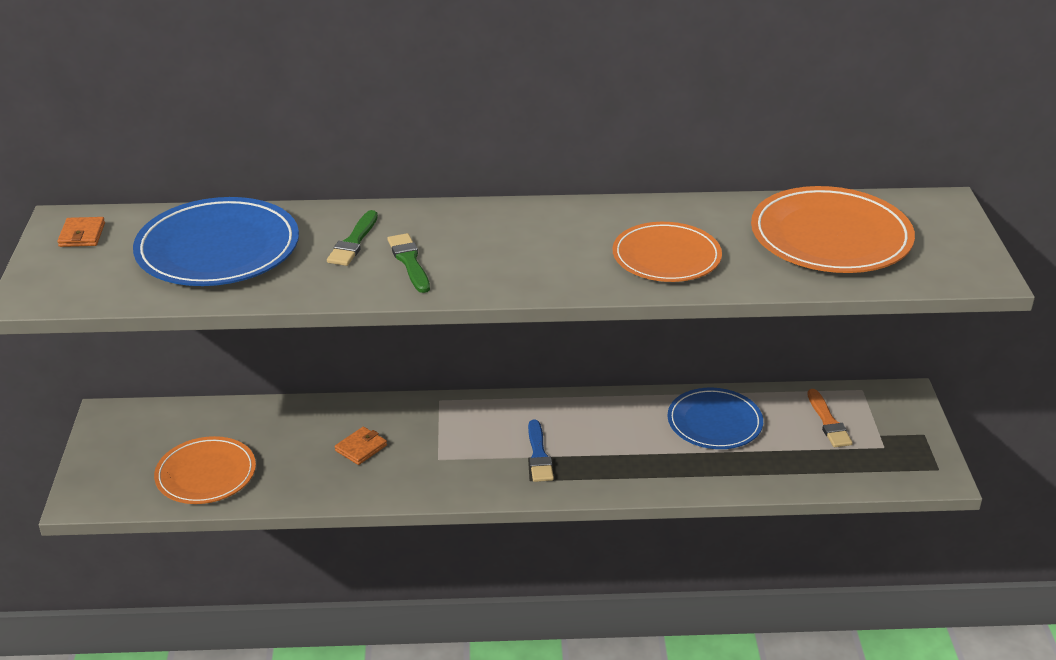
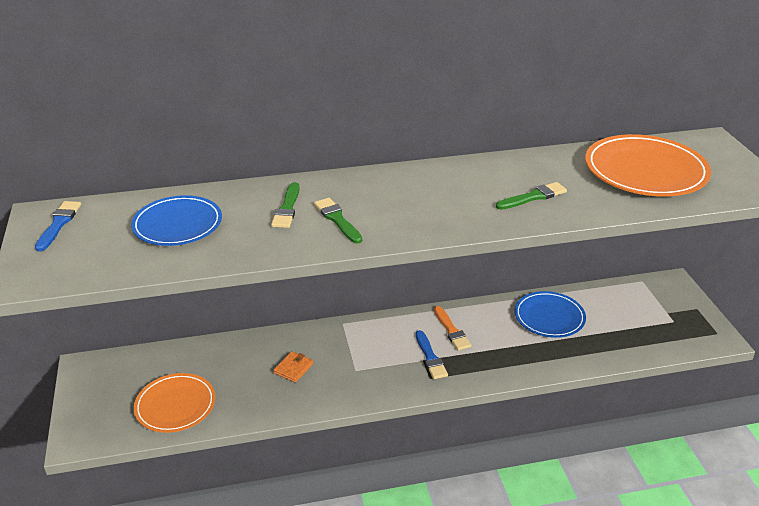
camera: 10 degrees left, 0 degrees up
(82, 235) = (59, 224): orange wallet -> blue brush
(218, 249) = (177, 224): blue plate -> blue plate, size x0.66
(666, 257) = (533, 197): orange plate -> green brush
(828, 422) = (628, 307): orange brush -> orange brush (451, 331)

